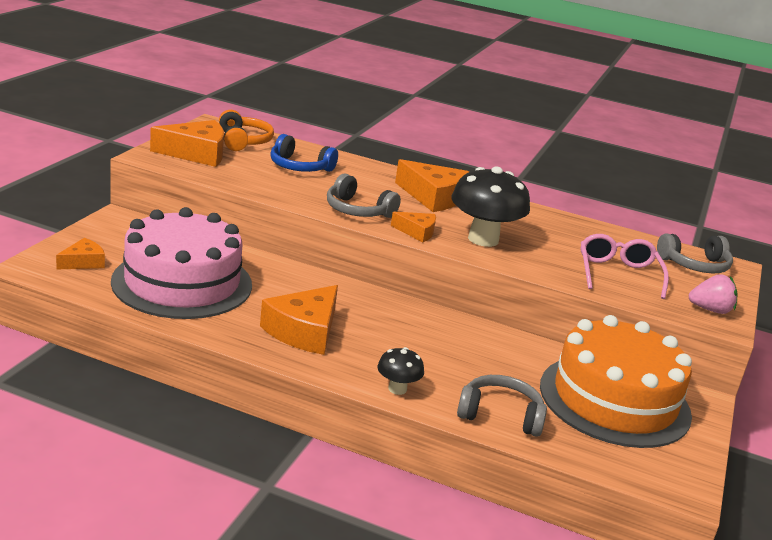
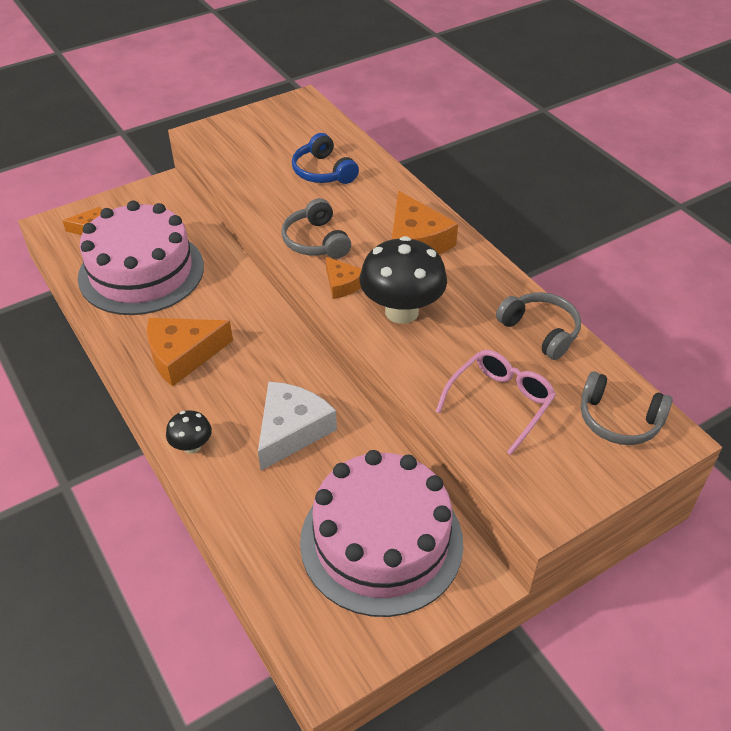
camera: 40 degrees right, 20 degrees up
(196, 153) = (245, 137): orange cheese -> none
(243, 141) = (306, 127): orange headphones -> none
(462, 355) = (291, 430): none -> white cheese
(500, 415) = (249, 511): grey headphones -> grey headphones (540, 331)
(614, 400) = (381, 541): orange cake -> pink cake
(710, 310) = (551, 489): pink strawberry -> none

